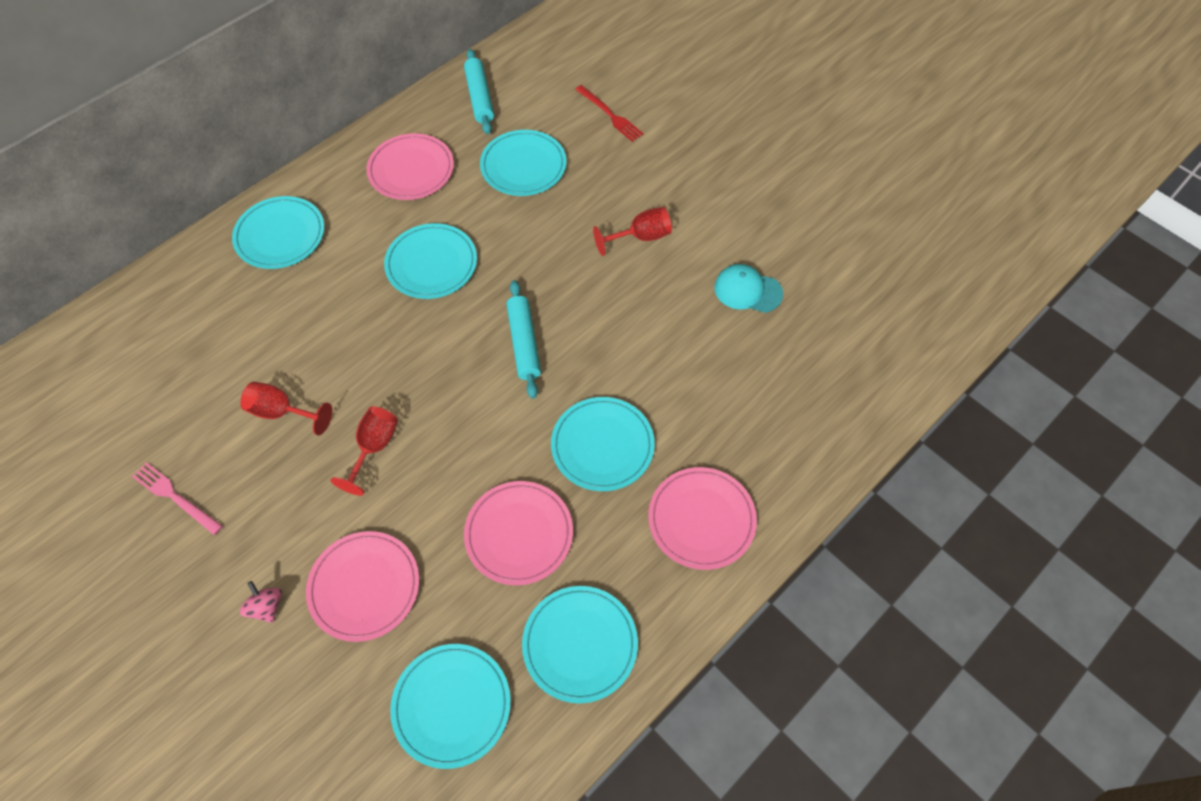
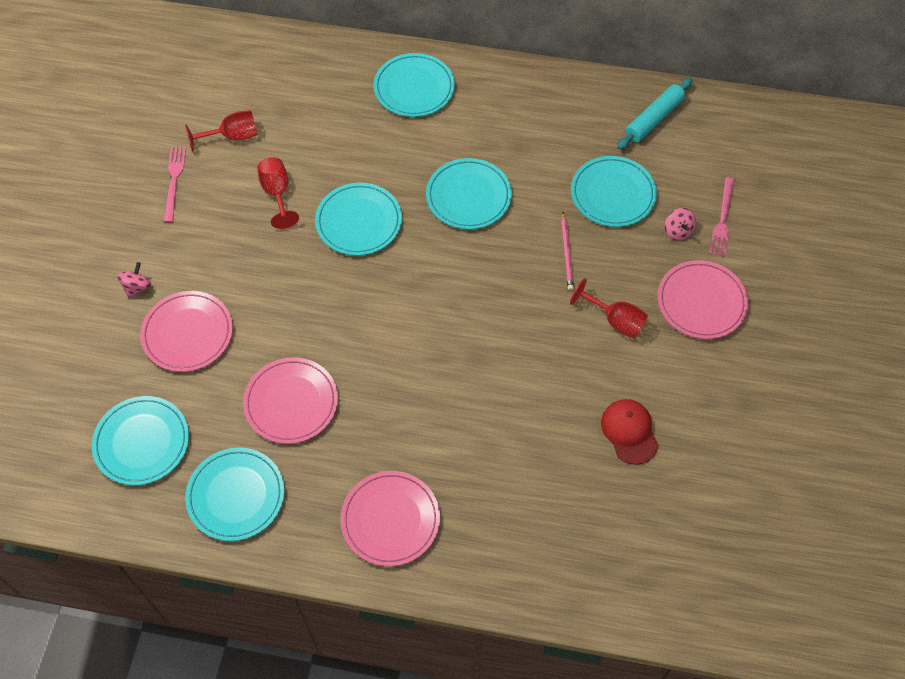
camera: 55 degrees right, 0 degrees up
(374, 448) = (291, 267): red goblet -> red goblet (232, 136)
(411, 170) = (542, 124): pink plate -> pink plate (701, 302)
(524, 343) = (448, 303): turquoise rolling pin -> none
(550, 230) = (567, 253): none -> pink pencil
(595, 147) = (677, 231): none -> pink spinning top
(602, 445) = (402, 412): turquoise plate -> turquoise plate (359, 221)
(610, 115) = (722, 220): red fork -> pink fork
(747, 290) = (629, 432): turquoise cap -> red cap

